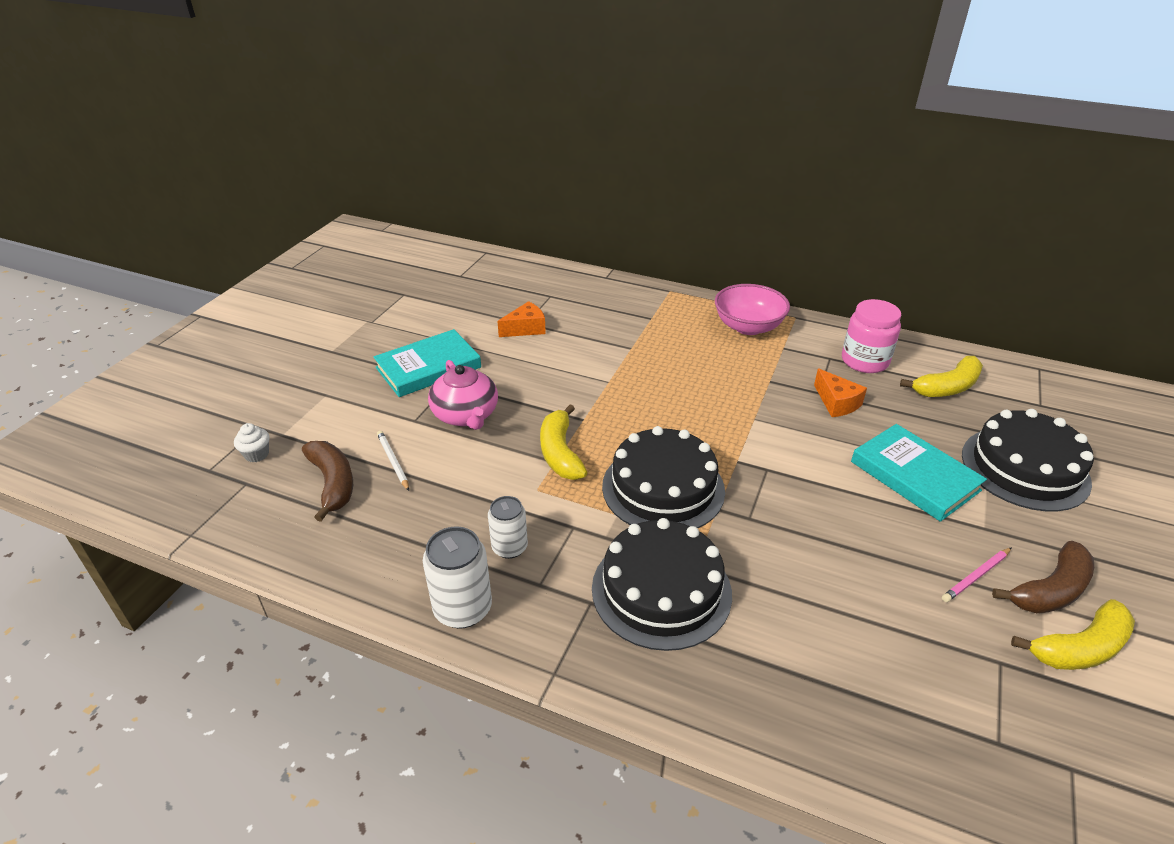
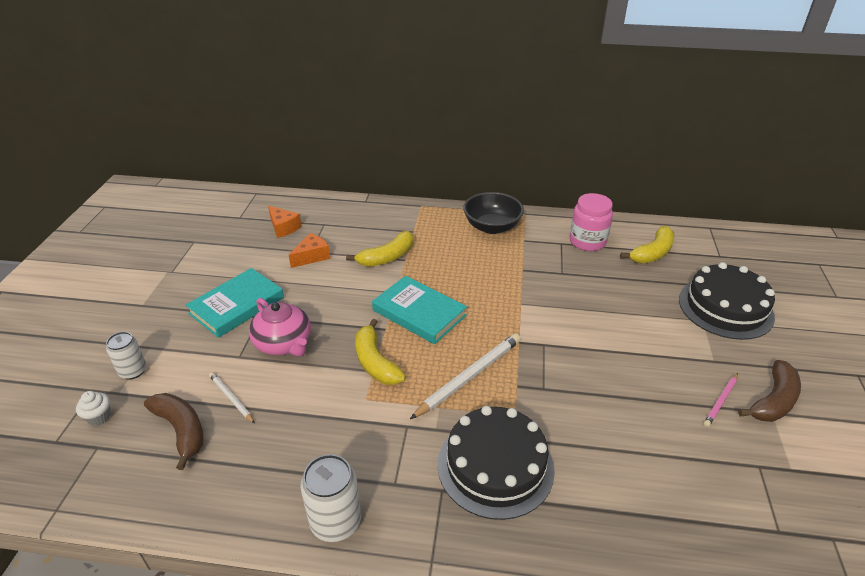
camera: 15 degrees left, 0 degrees up
(509, 547) = (359, 456): white can -> white can (133, 371)
(663, 488) = (469, 376): black cake -> white pencil
(748, 327) = (492, 227): pink bowl -> black bowl
(837, 403) = (578, 279): orange cheese -> orange cheese (283, 228)
(914, 476) = (652, 329): turquoise book -> turquoise book (419, 313)
(1080, 648) = (807, 441): yellow banana -> yellow banana (387, 257)

